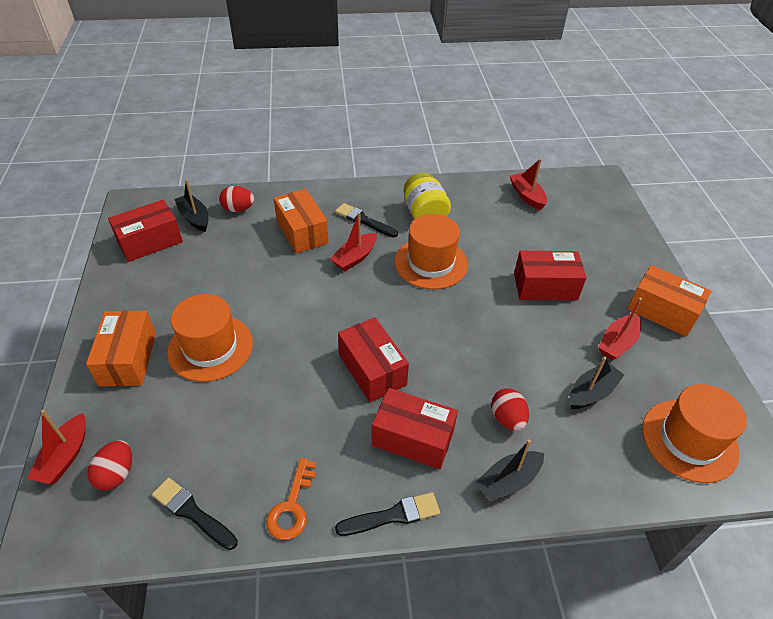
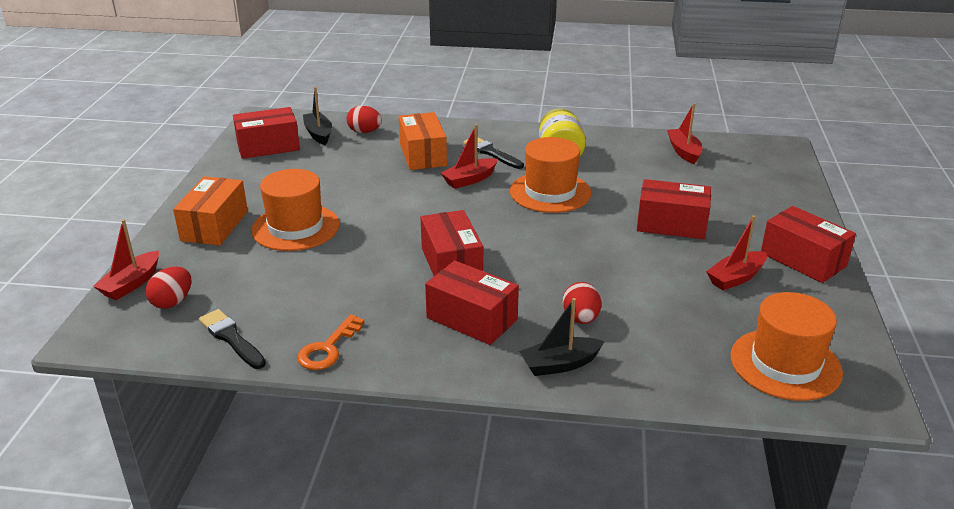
camera: 15 degrees right, 15 degrees down
(393, 515) = (426, 370): black brush -> none
(591, 392) = (686, 312): black boat -> none
(662, 311) = (803, 259): orange box -> red box

